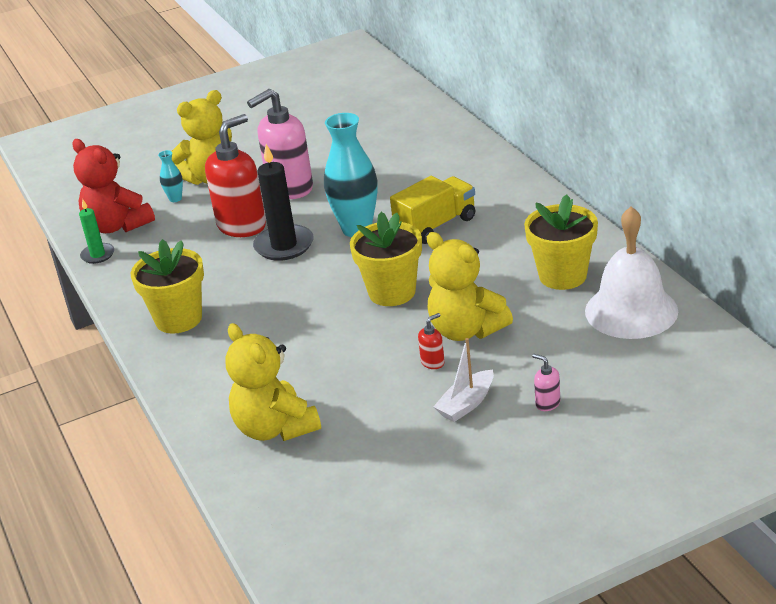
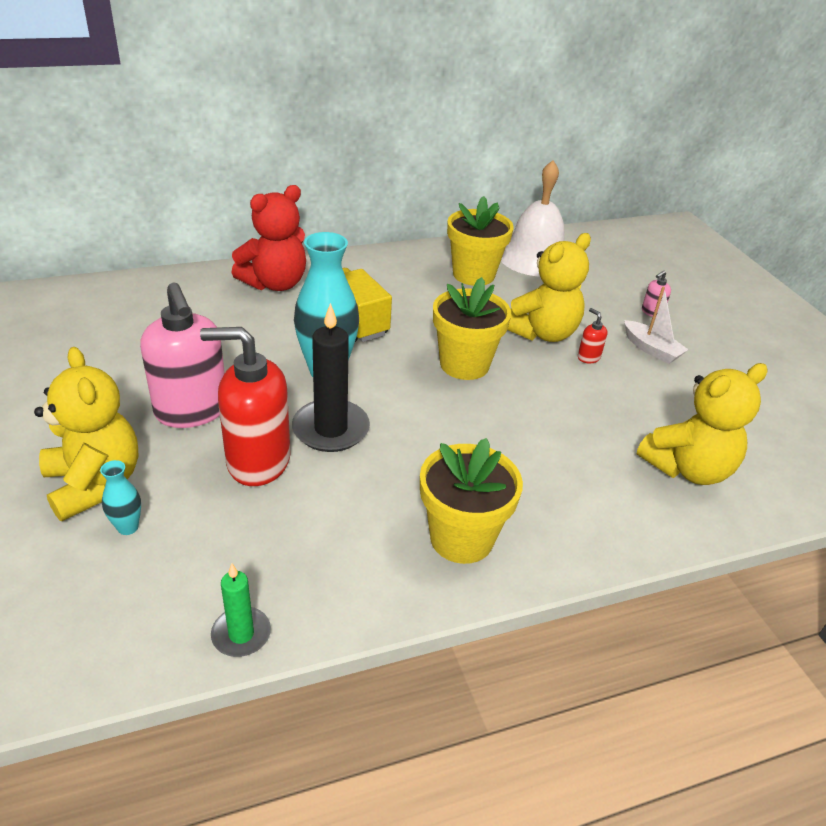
camera: 90 degrees left, 5 degrees up
(117, 226) = (162, 605): red teddy bear -> red teddy bear (275, 283)
(242, 225) = (258, 461): red soap dispenser -> red soap dispenser turned 45 degrees counterclockwise

